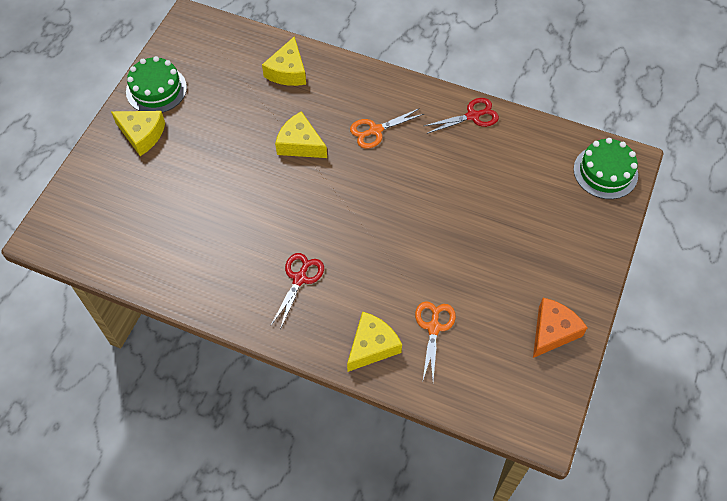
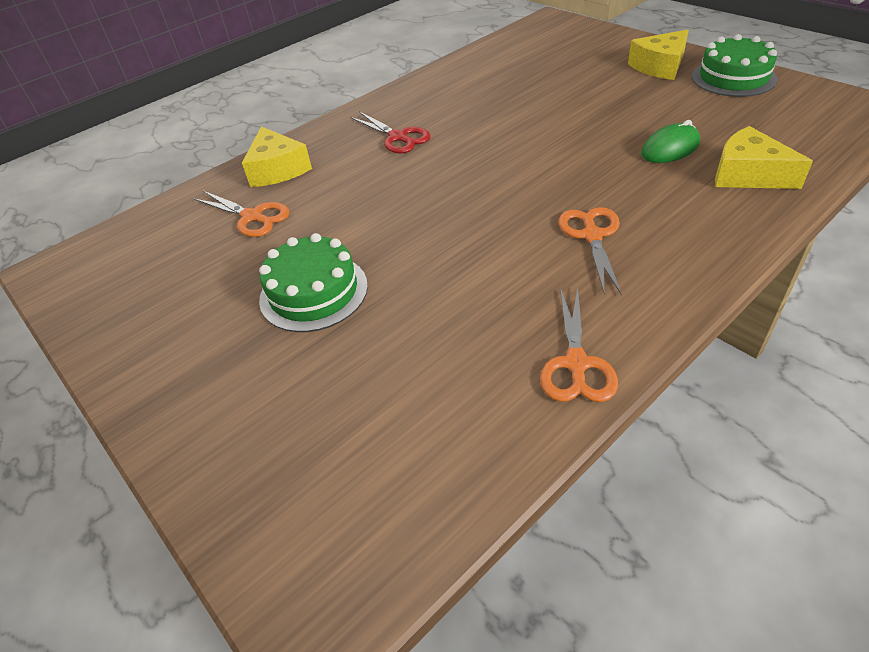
camera: 120 degrees right, 15 degrees down
(268, 110) = (670, 149): none -> green mouse
(300, 144) = (596, 165): yellow cheese -> none
(473, 116) = (576, 364): red scissors -> orange scissors
(552, 331) = (137, 322): orange cheese -> none
(605, 172) = (323, 543): green cake -> green cake (313, 292)

